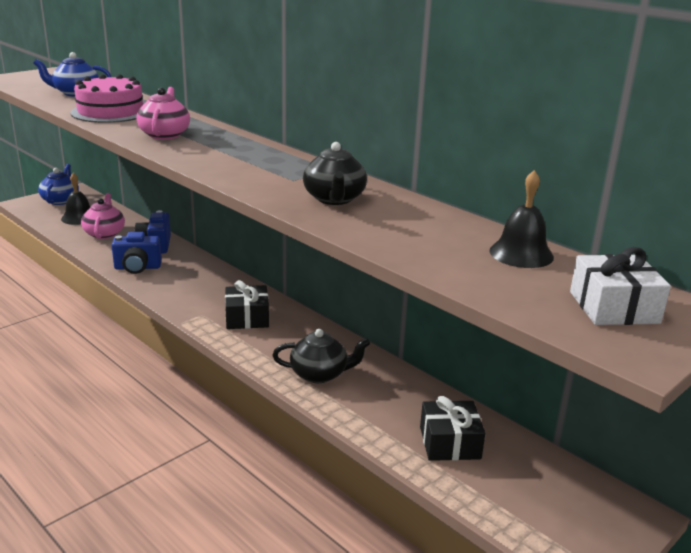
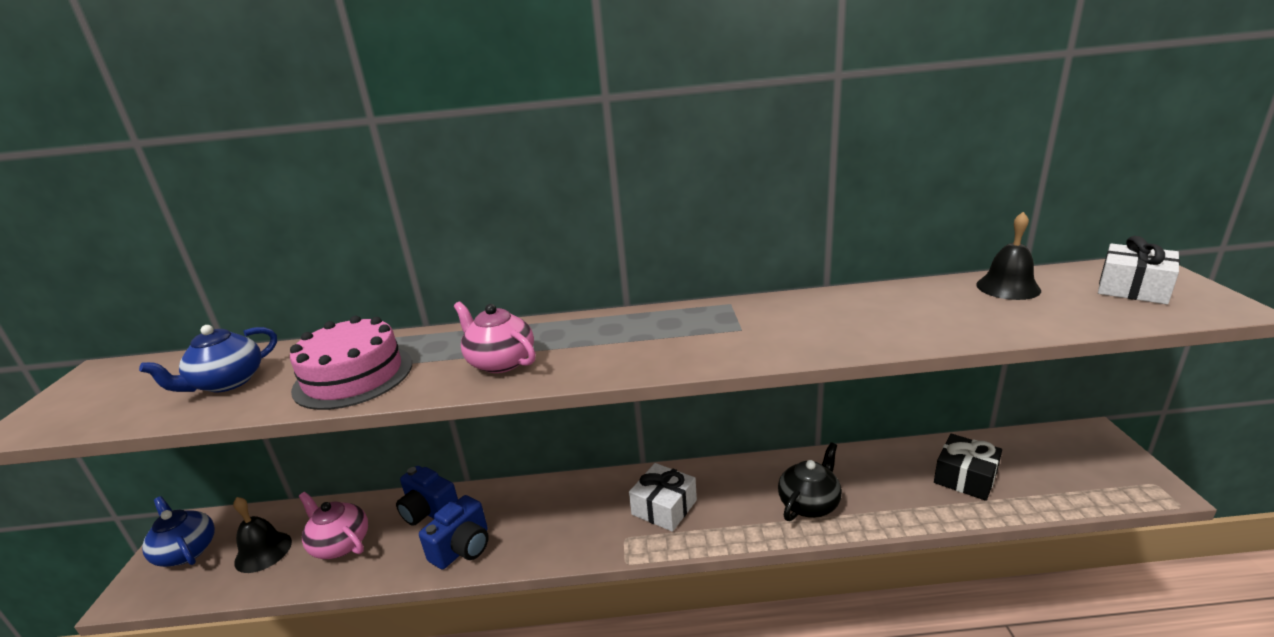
camera: 45 degrees left, 0 degrees up
(247, 318) = (664, 507): black gift -> white gift
(334, 199) = (817, 324): black teapot -> none

